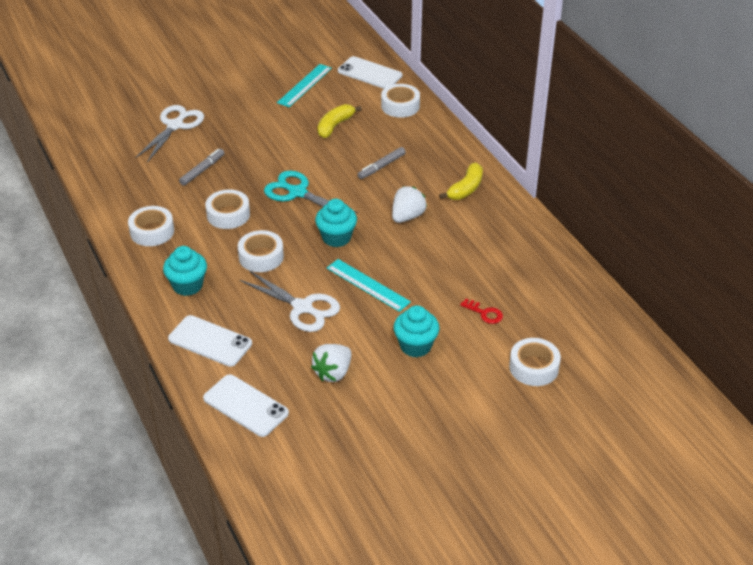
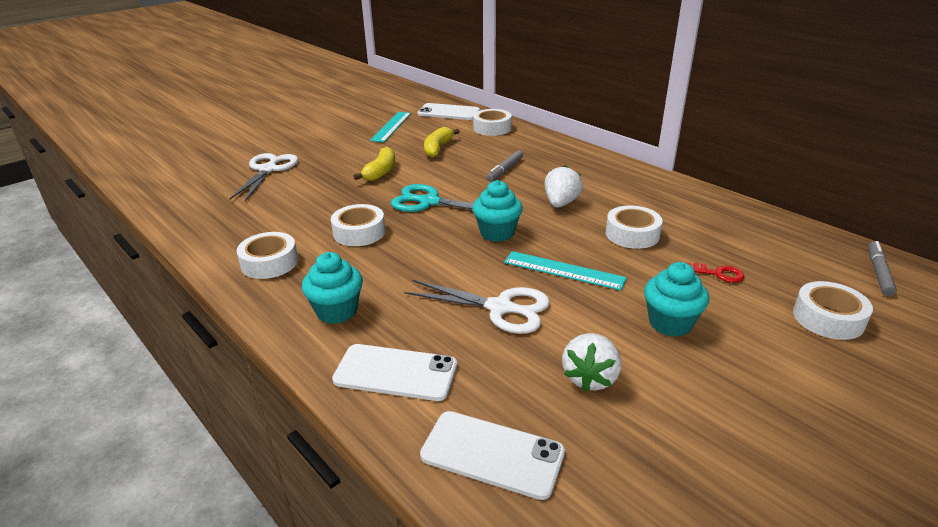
camera: 15 degrees left, 10 degrees down
(202, 170) = (312, 199): grey marker -> grey marker (878, 273)
(261, 257) = (418, 265): white tape -> white tape (632, 234)
(466, 189) = (601, 174): yellow banana -> yellow banana (380, 172)

